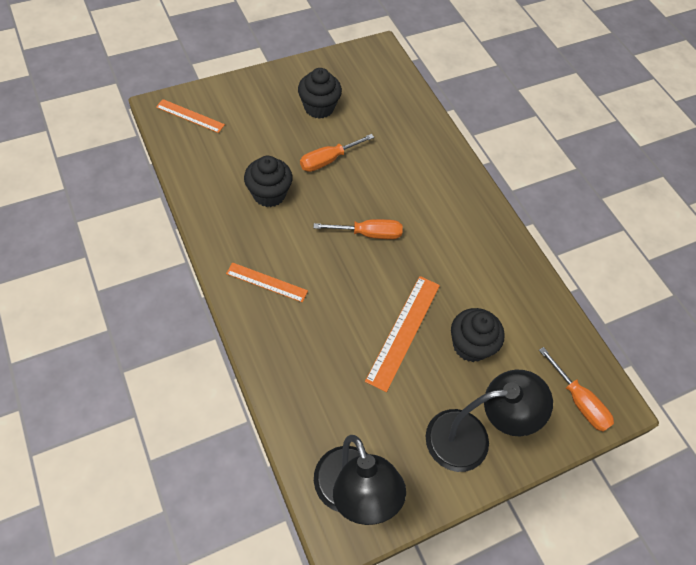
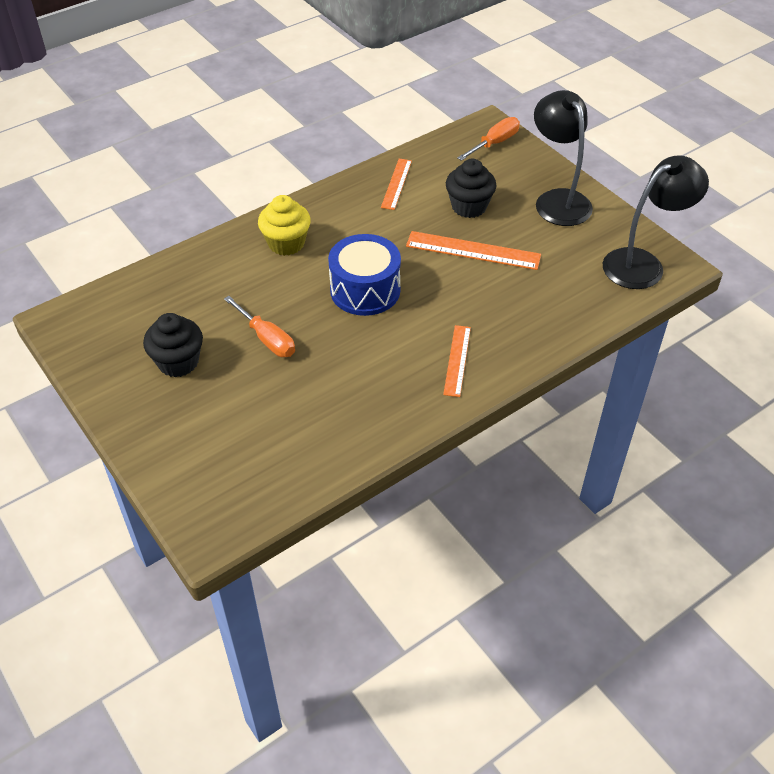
camera: 95 degrees left, 10 degrees down
(190, 116) = (220, 496): orange ruler -> orange ruler (396, 184)
(269, 194) = (335, 383): black cupcake -> none
(368, 234) = (365, 290): orange screwdriver -> blue drum
(439, 189) = (286, 243): none -> yellow cupcake

